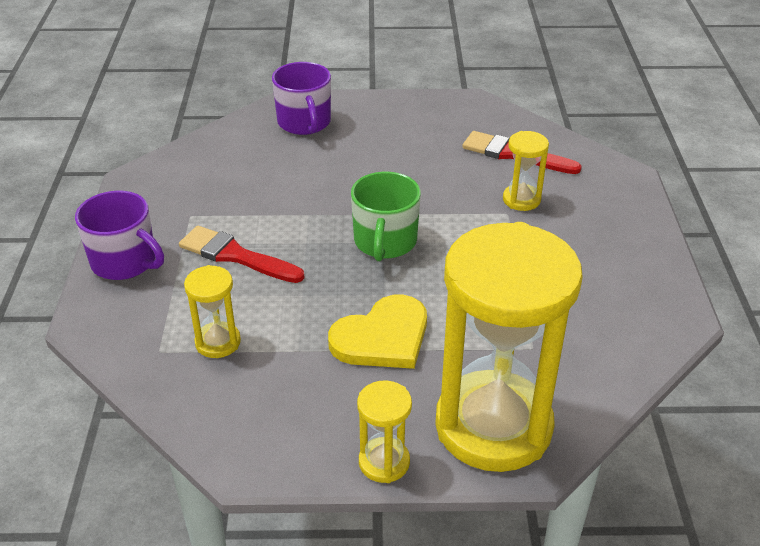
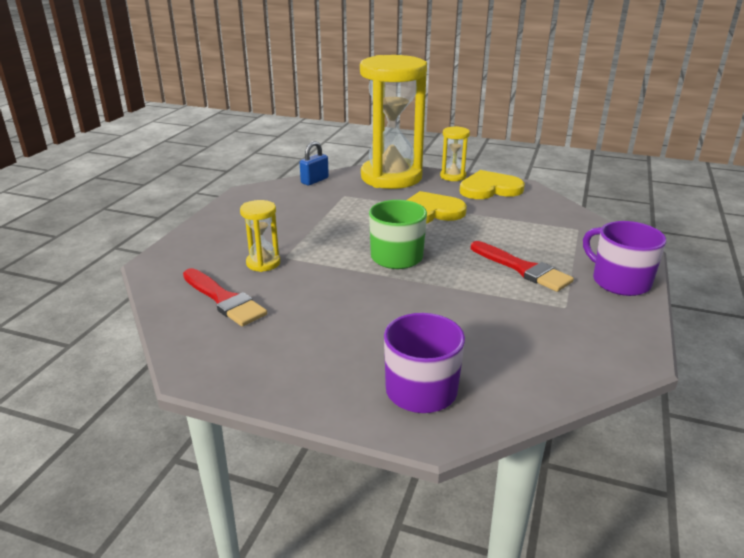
camera: 160 degrees left, 10 degrees down
(218, 342) = (538, 226): yellow hourglass -> none
(305, 433) = (489, 189): none -> yellow heart
(612, 378) = (314, 180): none -> blue padlock

